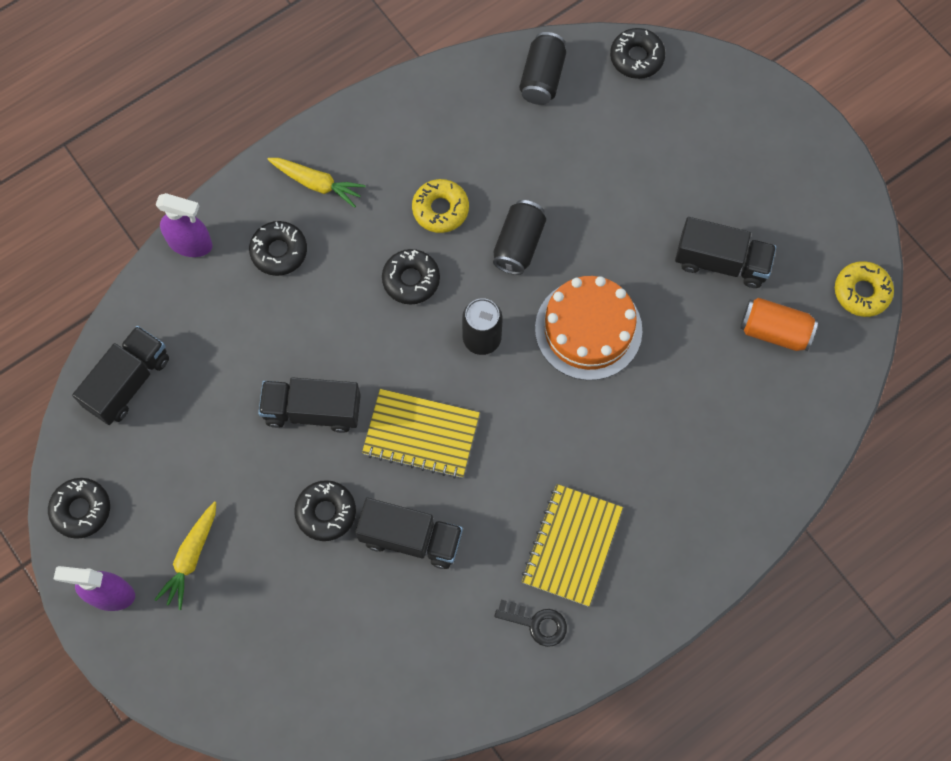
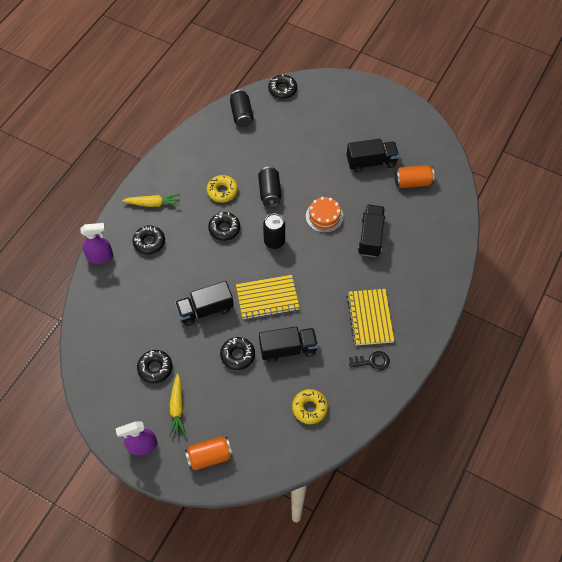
camera: 25 degrees left, 10 degrees down
(81, 510) = (105, 410): black donut -> black donut (155, 368)
(128, 382) = (99, 336): black truck -> black truck (370, 236)
(202, 660) = (209, 456): none -> orange can
(588, 329) = (324, 216): orange cake -> orange cake, size x0.65
(861, 292) = (442, 150): yellow donut -> yellow donut (309, 408)

